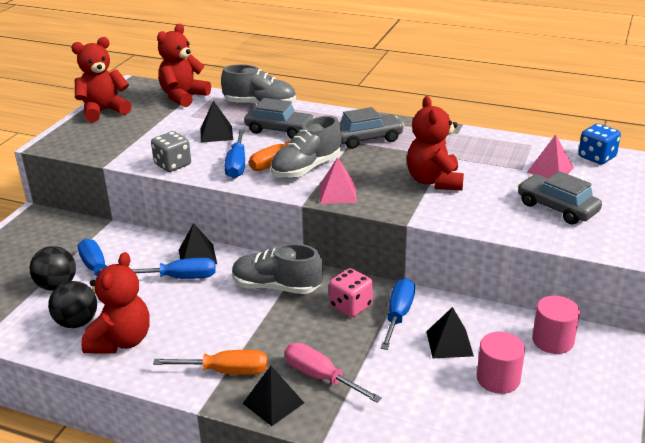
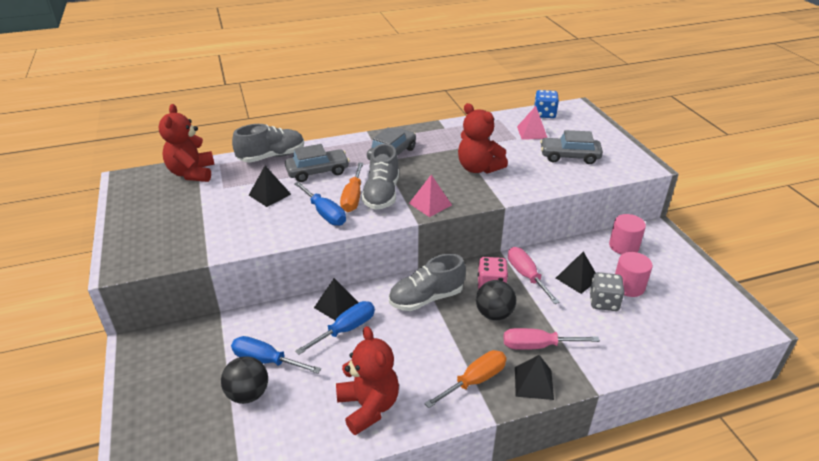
camera: 40 degrees left, 5 degrees up
(77, 322) = (310, 414): black ball -> black ball (494, 314)
(104, 111) = (131, 214): red teddy bear -> none
(173, 165) = (270, 236): grey dice -> grey dice (603, 302)
(398, 315) = (526, 275): blue screwdriver -> pink screwdriver

